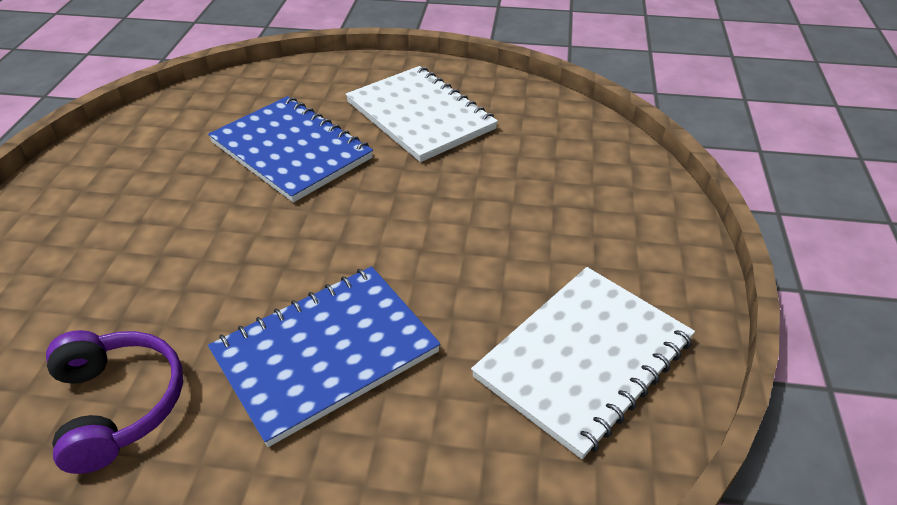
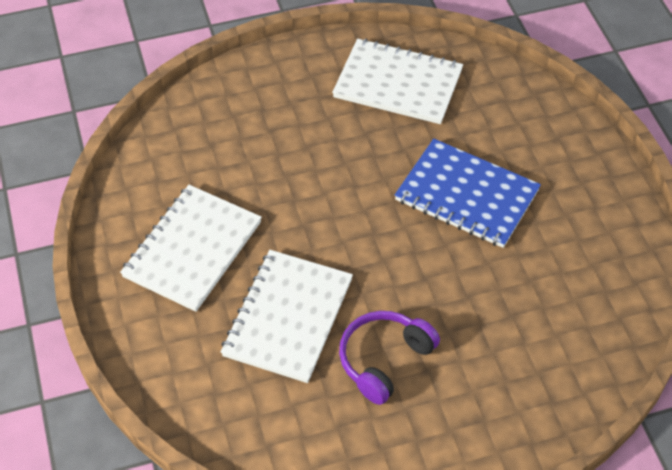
camera: 115 degrees left, 10 degrees up
(119, 404) = (562, 272): purple headphones -> purple headphones (384, 360)
(291, 150) = (288, 317): blue notebook -> white notebook

